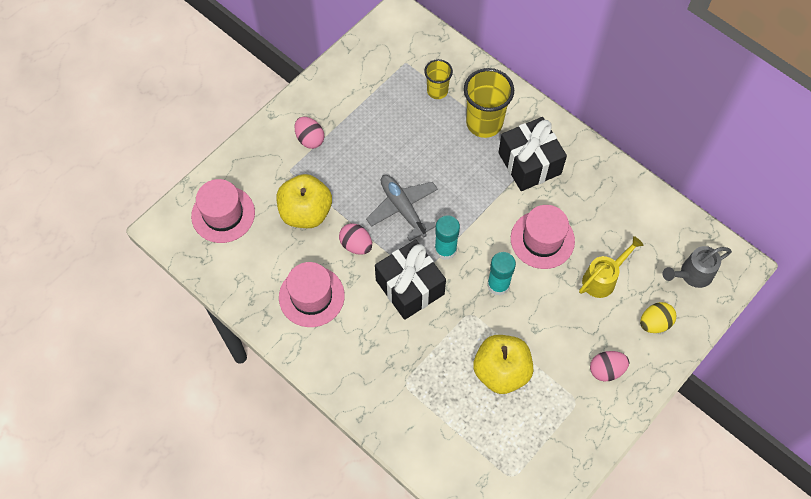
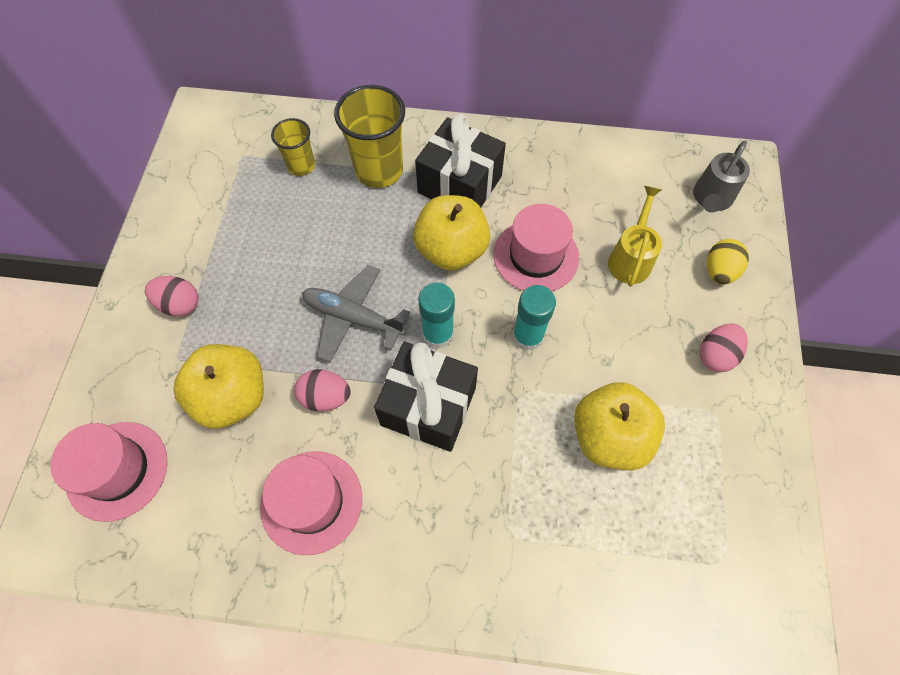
camera: 35 degrees left, 0 degrees up
(492, 203) = (451, 250): none -> yellow apple

